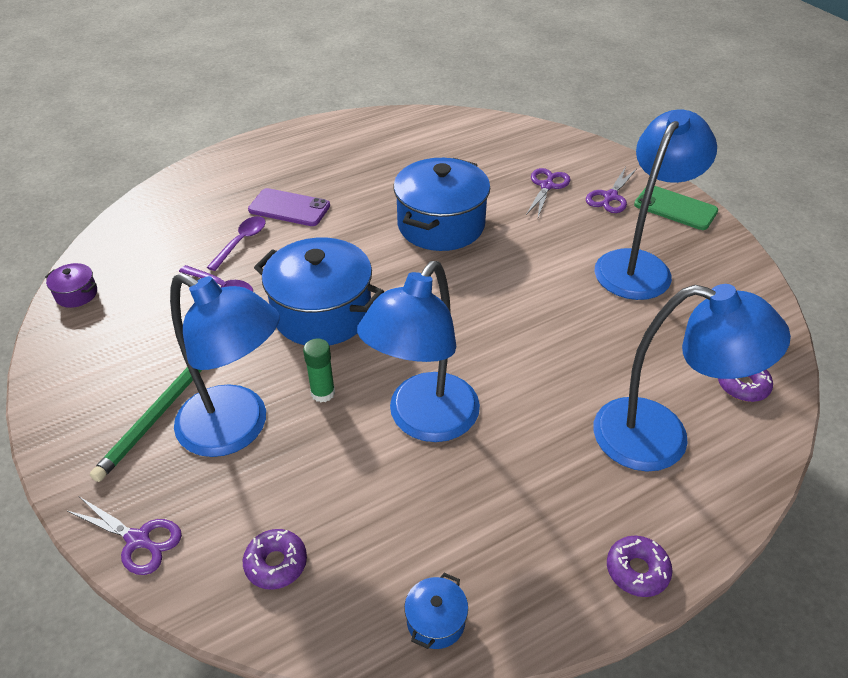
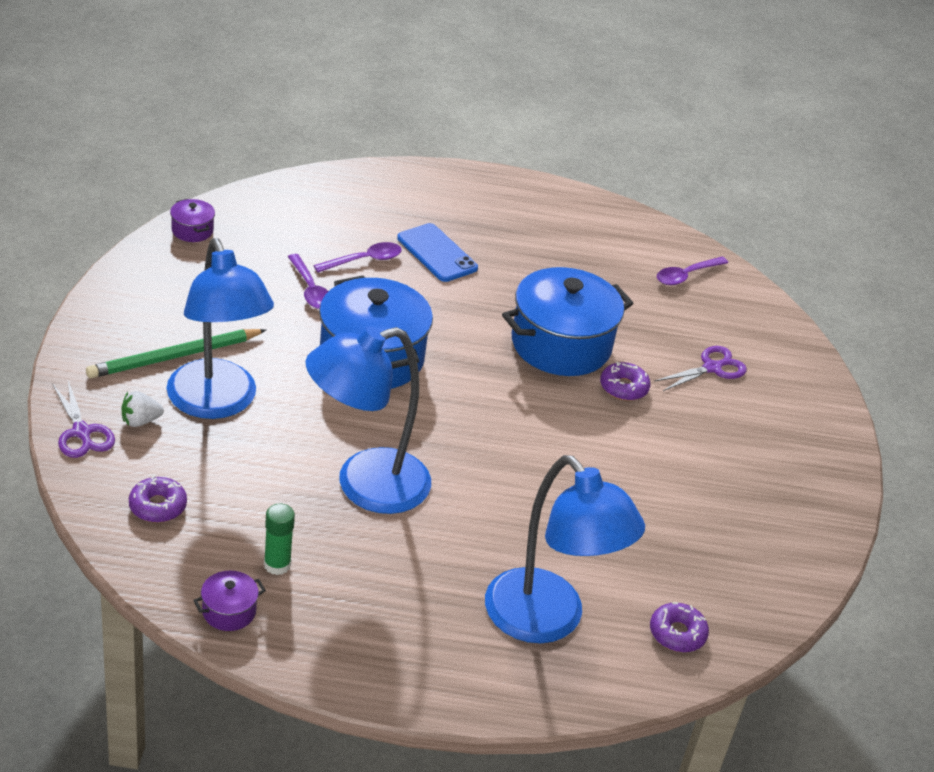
camera: 30 degrees right, 5 degrees down
(184, 491) = (140, 421): none -> white strawberry
(289, 208) = (437, 253): purple phone -> blue phone
(323, 393) = (307, 417): green glue stick -> green glue stick (277, 565)
(436, 621) = (229, 611): blue pot -> purple pot
(465, 136) = (686, 275): none -> purple spoon
(610, 197) = (766, 414): purple scissors -> none
(637, 570) = (411, 683): purple donut -> purple donut (623, 387)
(639, 265) = (712, 487): blue lamp -> none
(675, 208) = (823, 462): green phone -> none

